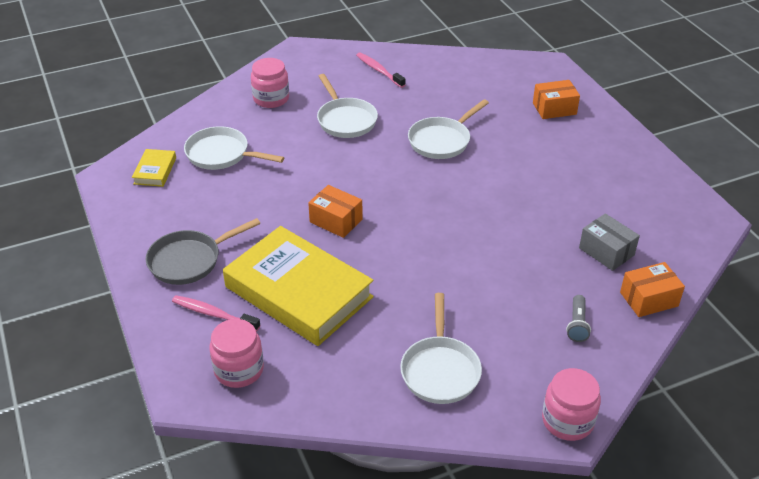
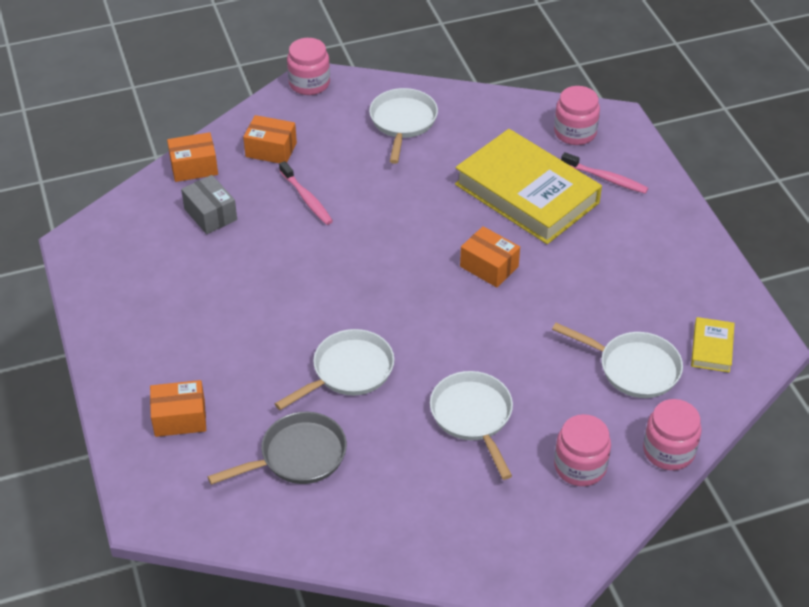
camera: 175 degrees left, 5 degrees up
(189, 260) = (641, 231): grey pan -> grey pan (298, 456)
(208, 109) = (668, 451): none -> pink jar
(379, 71) = (416, 517): pink toothbrush -> pink toothbrush (306, 198)
(577, 324) = (271, 150): grey flashlight -> orange box

